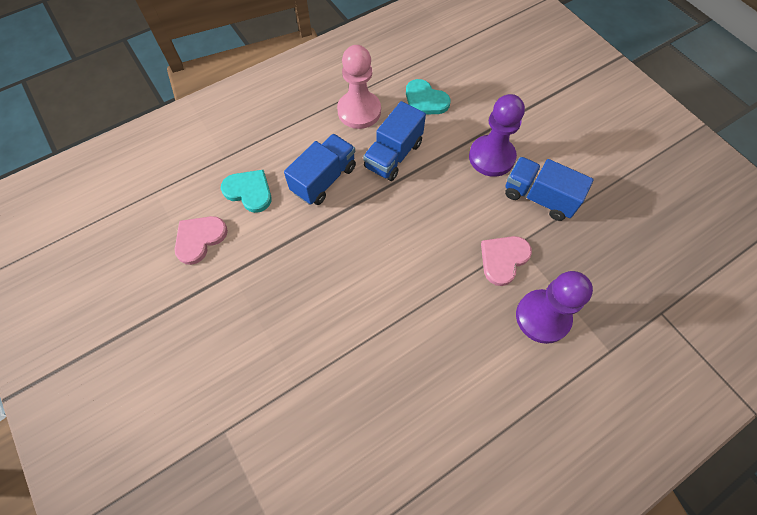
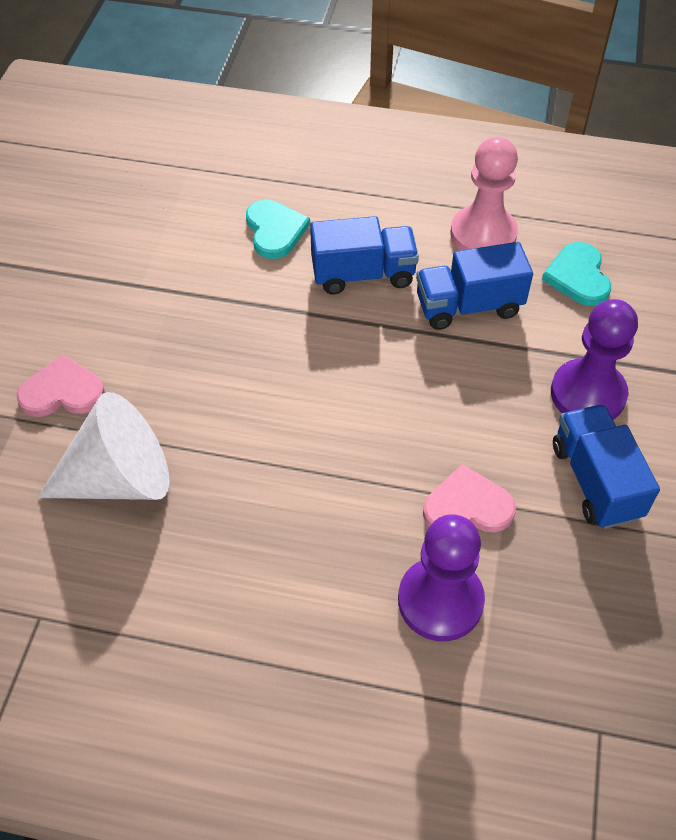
camera: 45 degrees right, 10 degrees down
(199, 239) = (181, 239): pink heart -> pink heart (62, 391)
(325, 407) = (119, 478): none -> white cone

